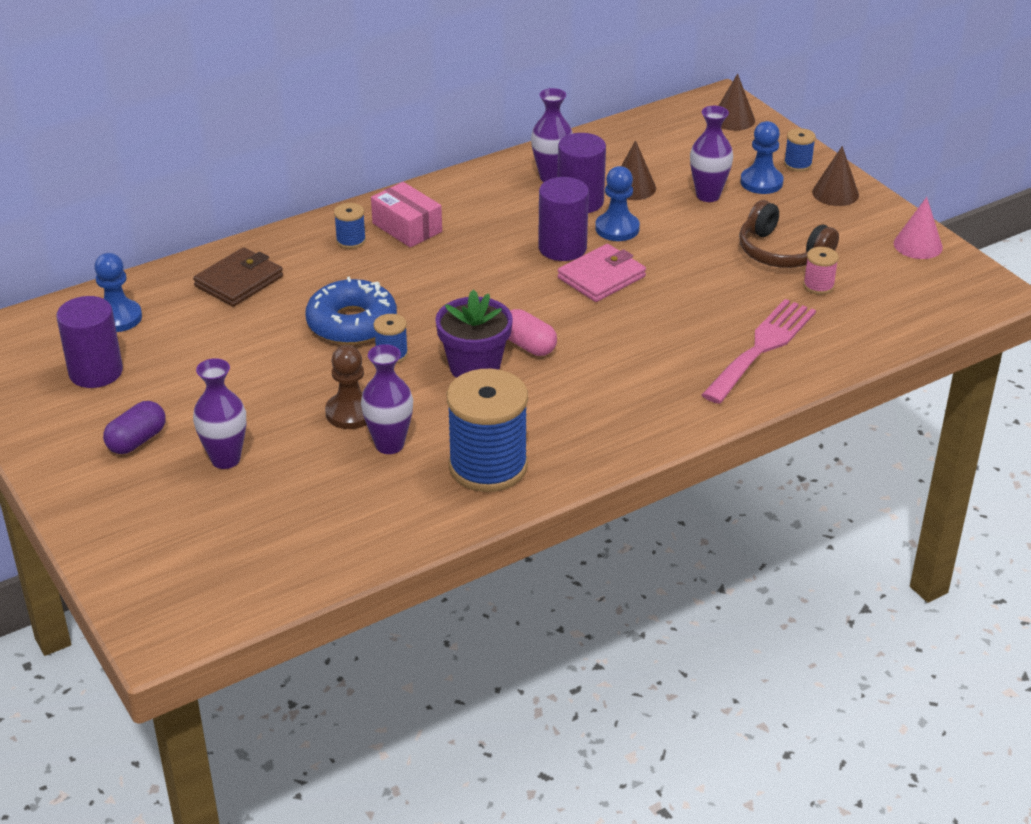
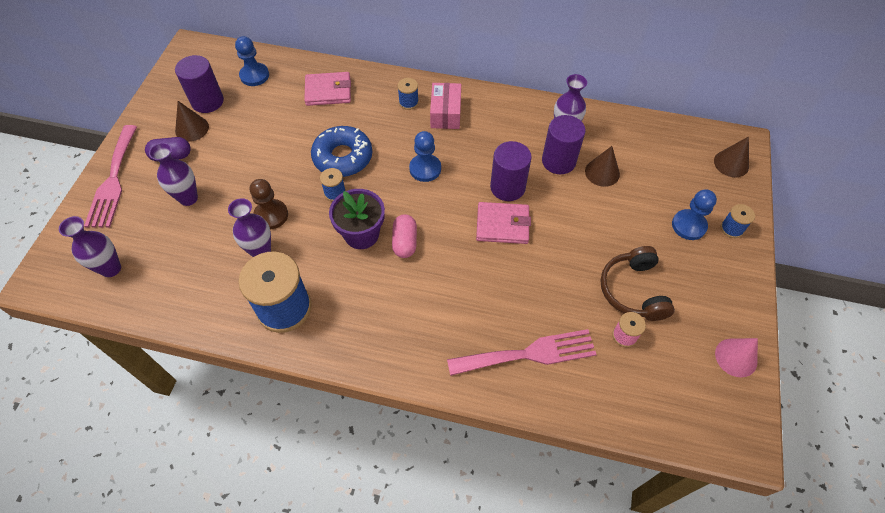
camera: 45 degrees right, 20 degrees up
(96, 504) = (113, 180): none -> pink fork
(239, 281) = (328, 91): brown wallet -> pink wallet
(617, 228) = (555, 196): blue pawn -> blue pawn (425, 169)
(708, 195) = (641, 211): purple vase -> purple vase (111, 269)
(835, 193) = (729, 270): brown cone -> brown cone (192, 129)

